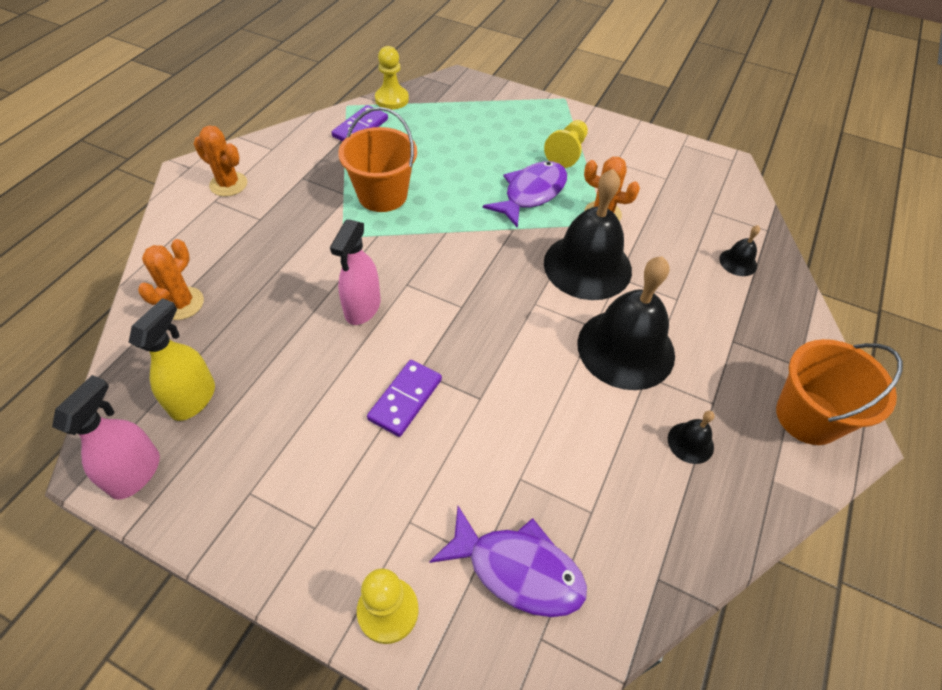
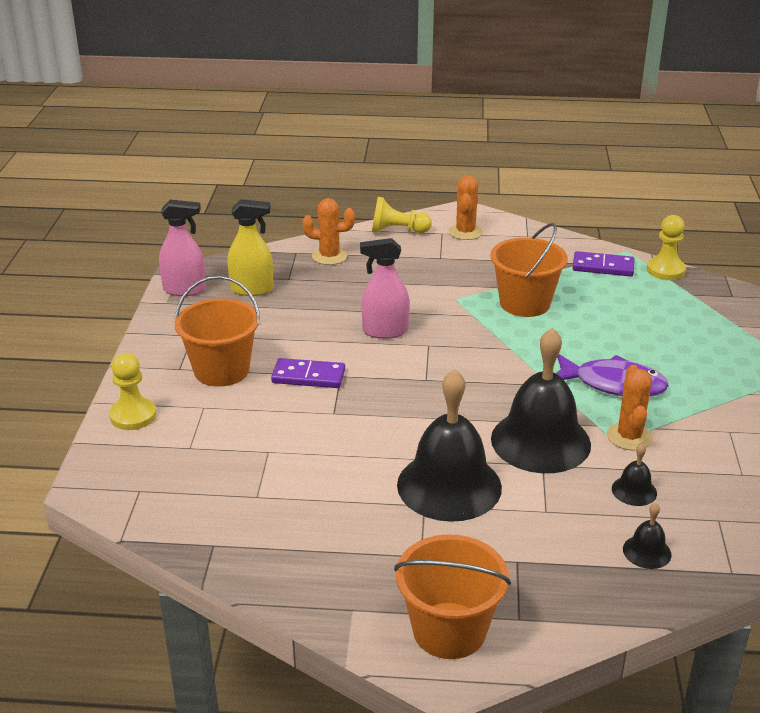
camera: 70 degrees right, 20 degrees down
(346, 481) = (221, 370): none -> orange bucket
(517, 569) = (188, 467): purple fish -> none
(567, 153) = (706, 393): yellow pawn -> yellow pawn (397, 231)
(690, 442) = (362, 545): black bell -> black bell (634, 491)

